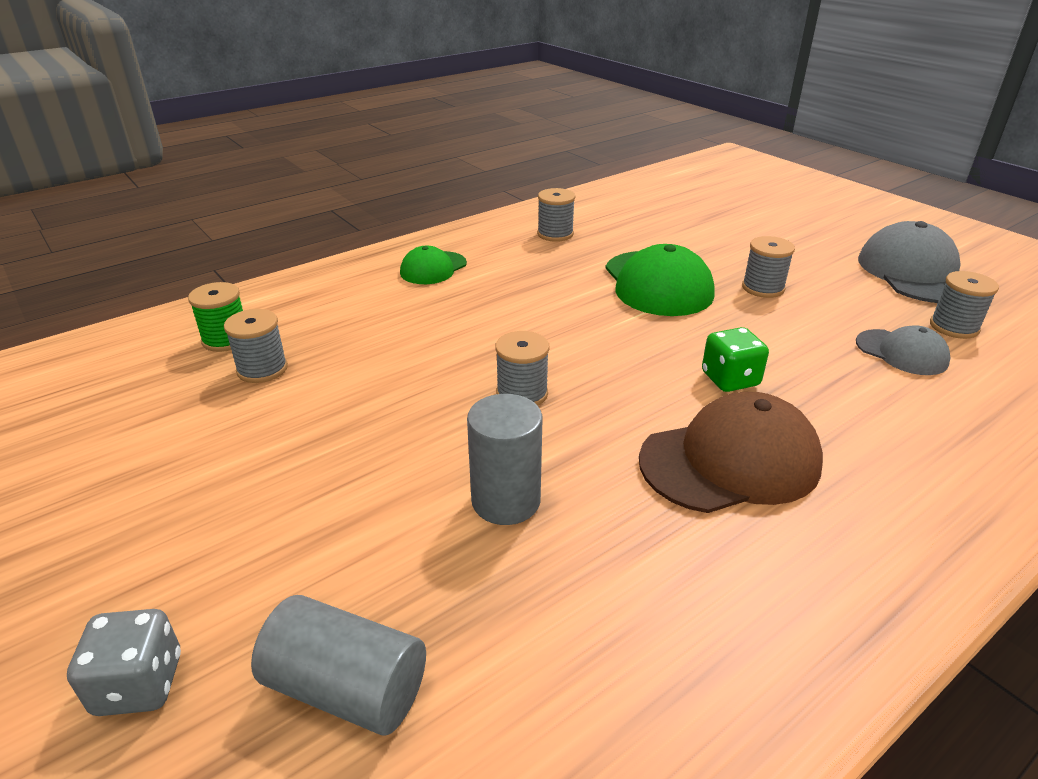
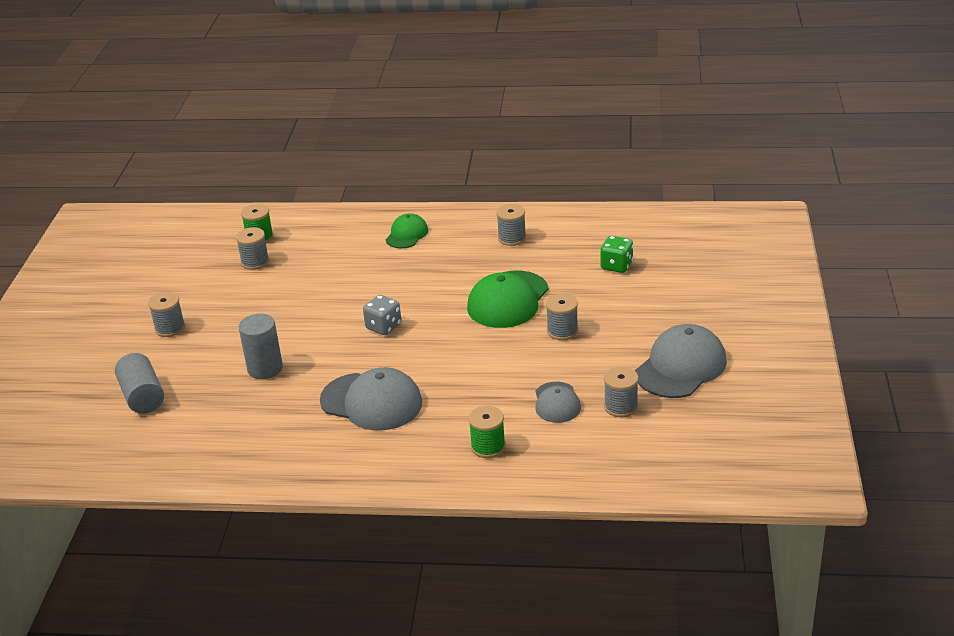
camera: 45 degrees right, 0 degrees up
(139, 684) = (95, 363): grey dice -> grey dice (383, 327)
(433, 268) = (407, 234): green cap -> green cap turned 120 degrees clockwise
(522, 394) = (339, 328): grey spool -> grey spool (170, 328)
(730, 379) = (441, 369): green dice -> green dice (616, 266)
(730, 461) = (371, 402): brown cap -> grey cap
(950, 435) = (488, 447): none -> green spool

